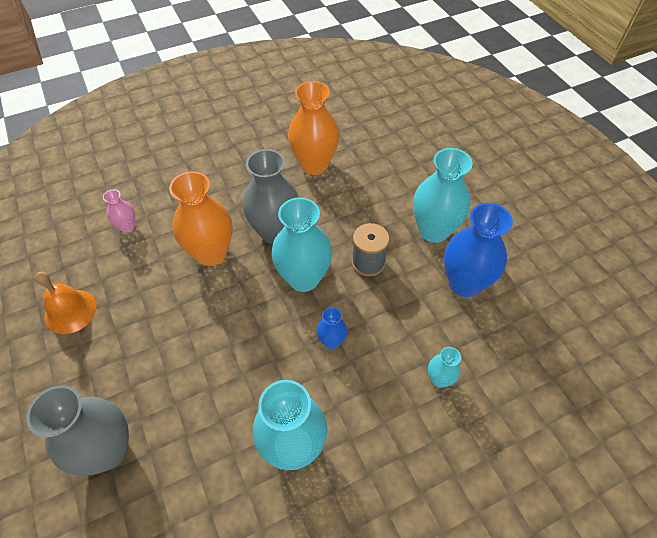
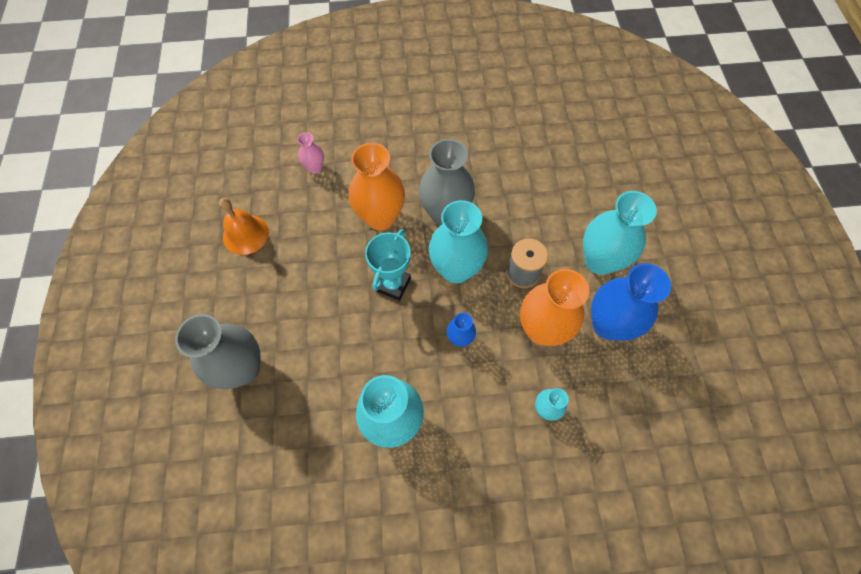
camera: 20 degrees right, 10 degrees up
(245, 311) = (393, 284): none -> turquoise trophy
(314, 165) = (507, 155): orange vase -> orange vase (541, 329)

